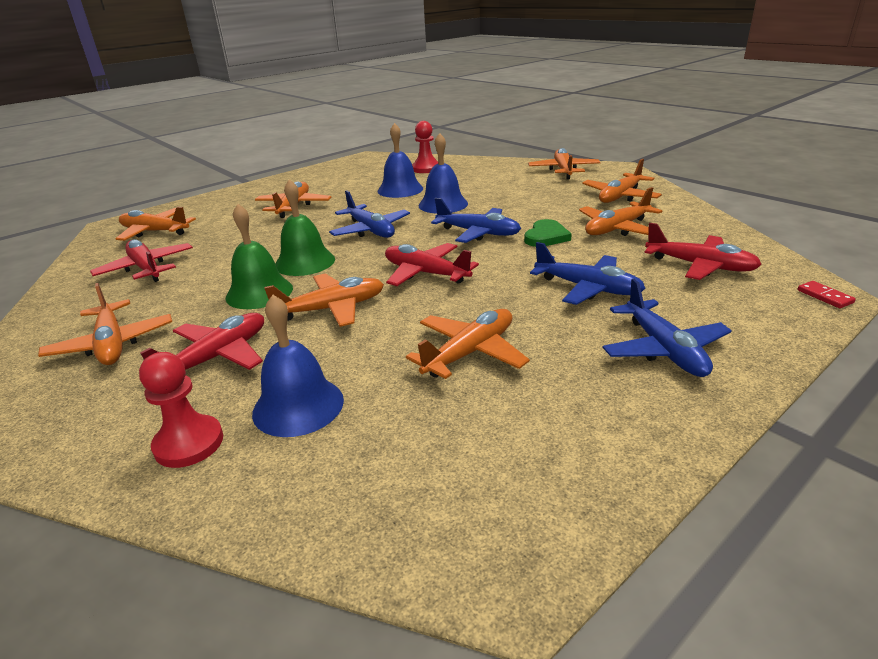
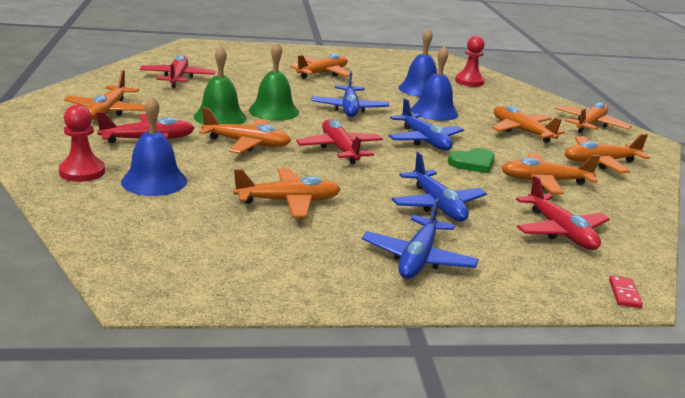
camera: 30 degrees right, 5 degrees down
(155, 232) = (212, 57): orange plane -> orange plane (521, 131)

